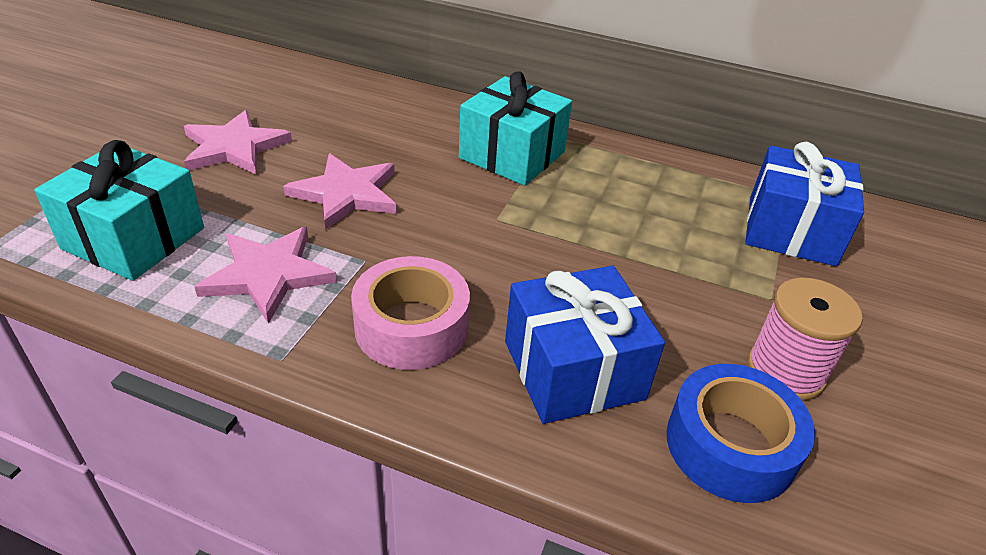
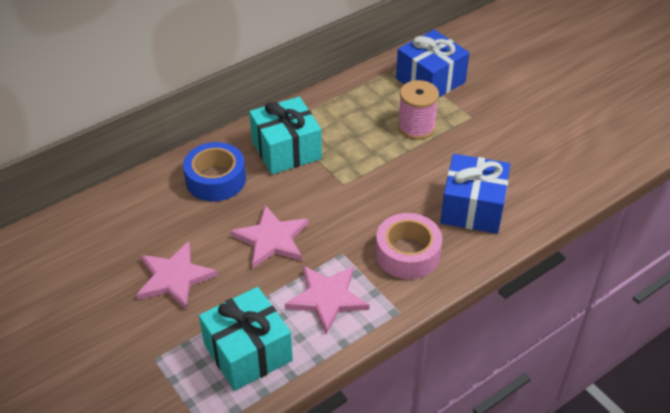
camera: 55 degrees left, 5 degrees up
(730, 445) = (542, 181): blue tape -> blue tape (216, 179)
(785, 371) = (515, 140): pink spool -> pink spool (416, 127)

